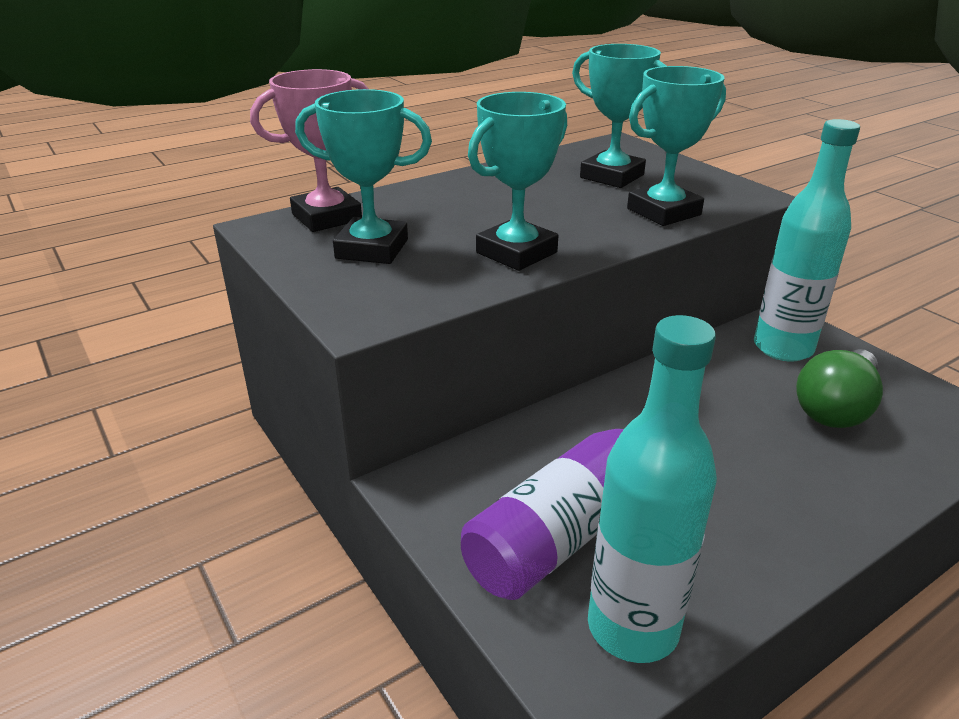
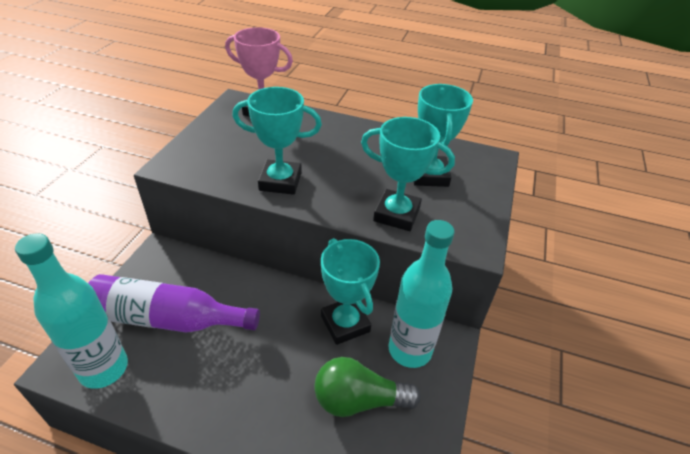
camera: 50 degrees right, 10 degrees up
(372, 249) = (241, 138): turquoise trophy -> turquoise trophy (345, 323)

